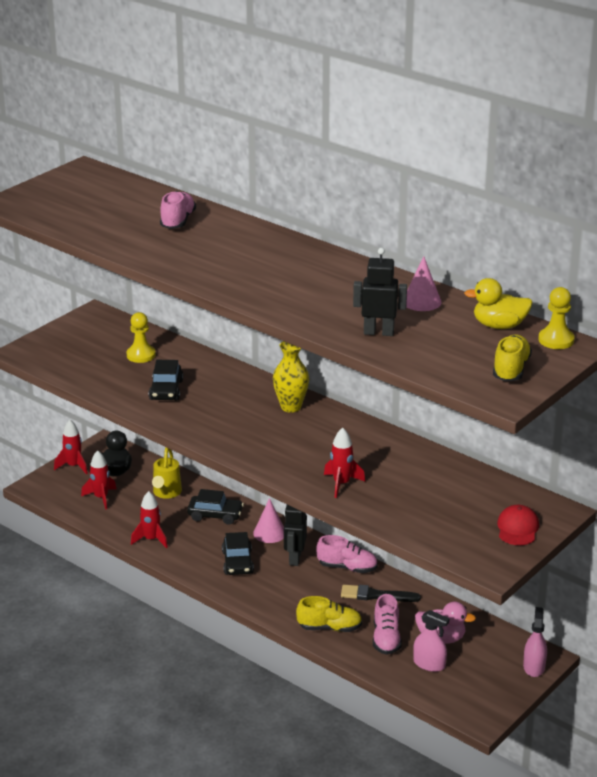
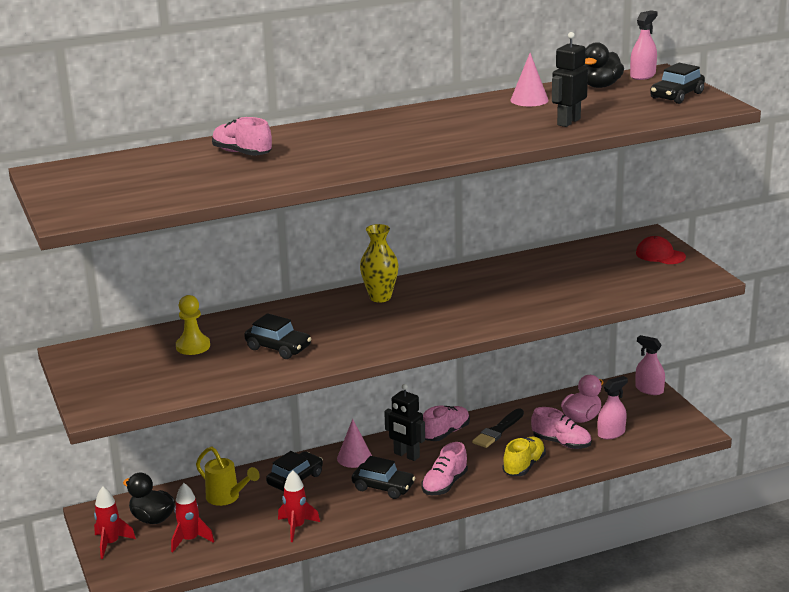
camera: 60 degrees left, 5 degrees down
(266, 593) = (444, 484): none -> pink shoe
(341, 484) = (531, 305): red rocket -> none
(499, 326) = (600, 86): yellow duck -> black duck
(510, 369) = (677, 96): yellow shoe -> black car
(556, 340) = (642, 75): yellow pawn -> pink spray bottle

